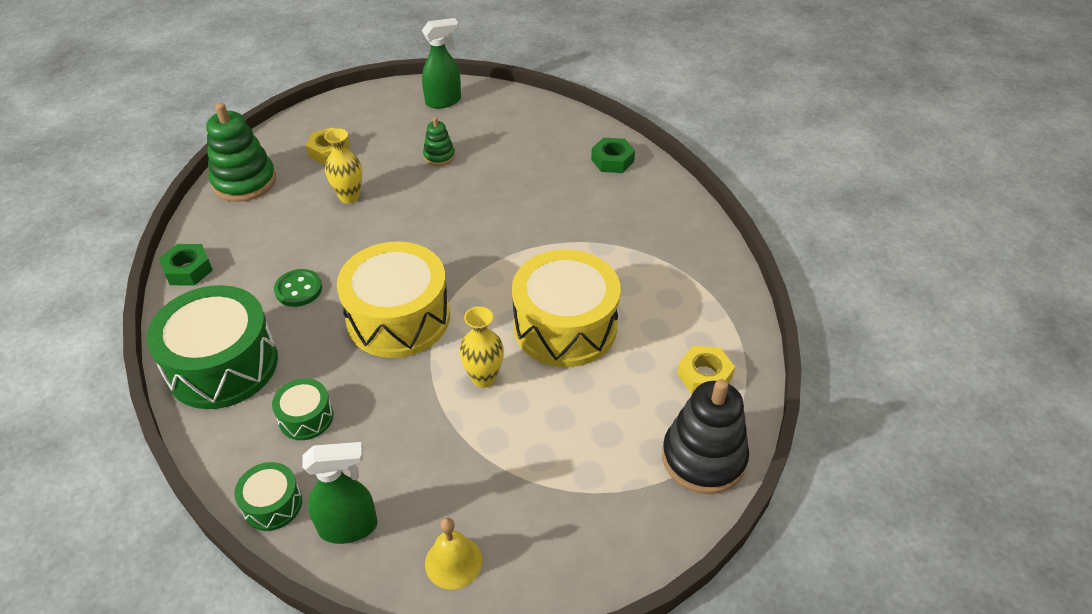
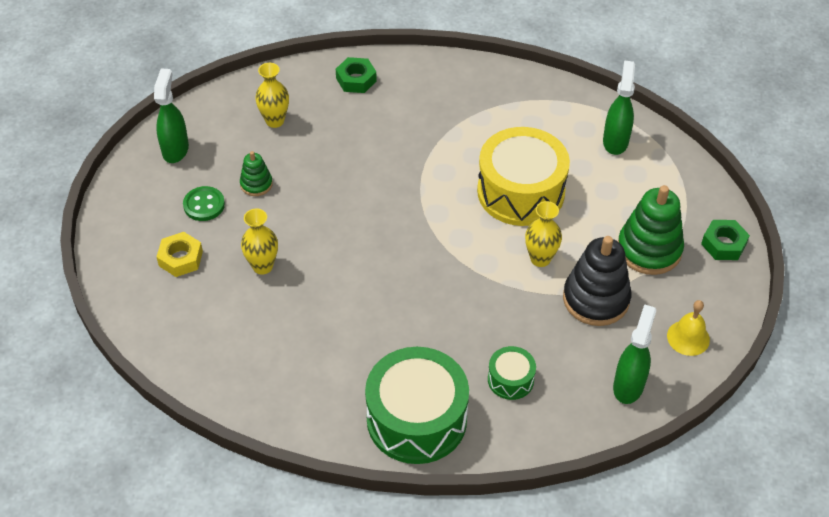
camera: 60 degrees left, 5 degrees up
(188, 270) = (274, 414): green nut -> green nut (723, 244)
(244, 182) = (174, 337): green stacking toy -> green stacking toy (649, 249)
(272, 504) = (582, 425): green drum -> none
(298, 289) = (361, 341): green button -> green button (204, 205)
(398, 318) = (442, 286): yellow drum -> none
(520, 136) = (275, 121): none -> yellow vase
(703, 458) = (681, 176): black stacking toy -> black stacking toy (596, 299)
(704, 376) = (615, 141): yellow nut -> green spray bottle

